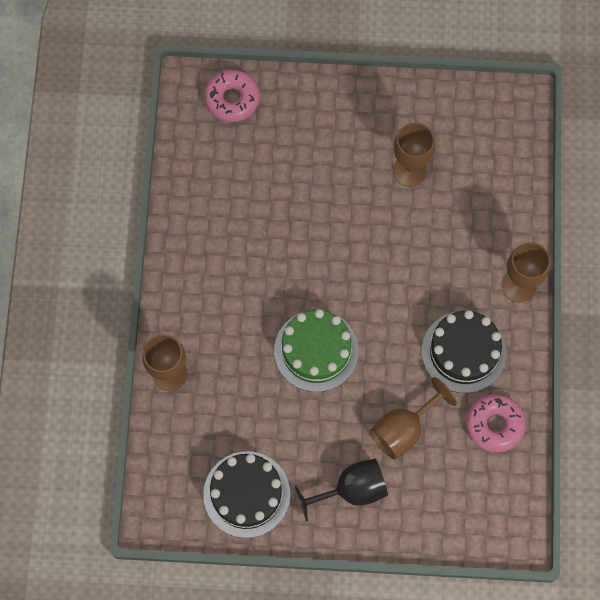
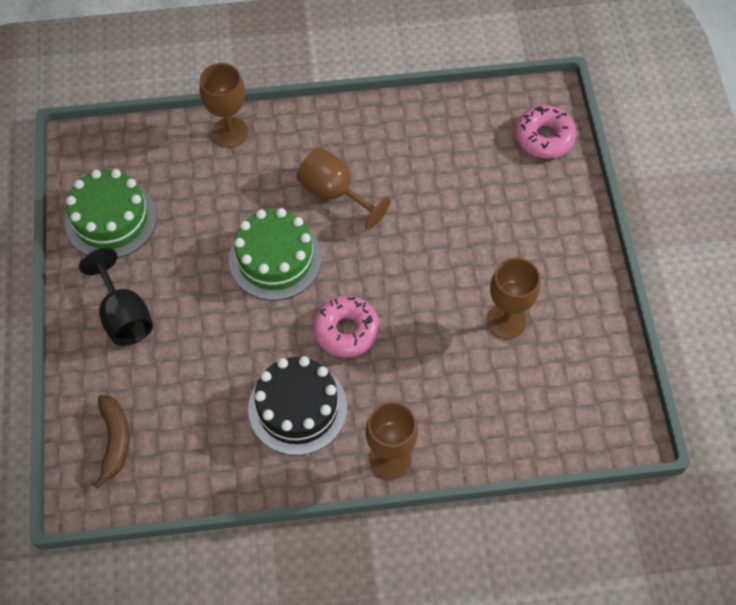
camera: 80 degrees right, 10 degrees down
(246, 494) = (111, 219): black cake -> green cake
(404, 429) = (198, 358): brown goblet -> brown goblet (334, 193)
(471, 507) = (115, 440): none -> brown banana
(494, 425) = (214, 453): pink donut -> pink donut (346, 330)

